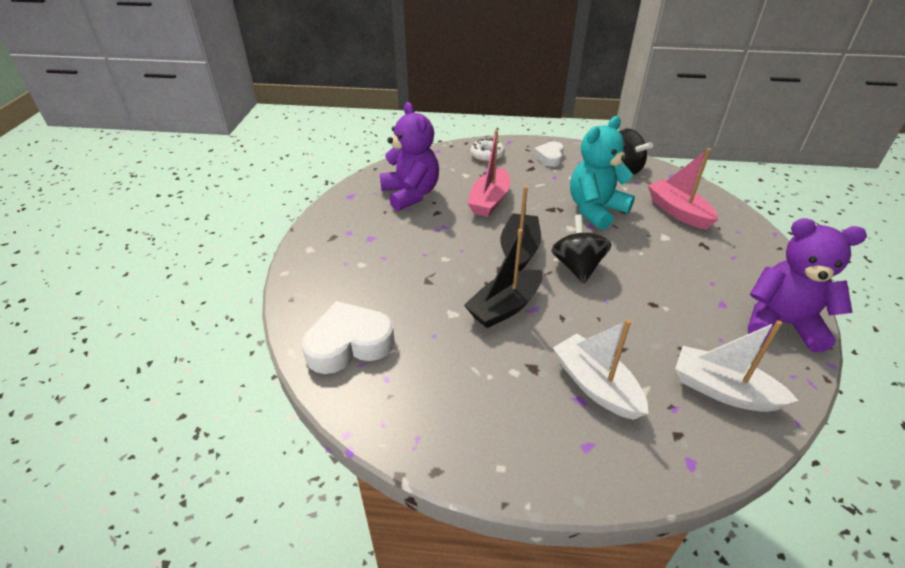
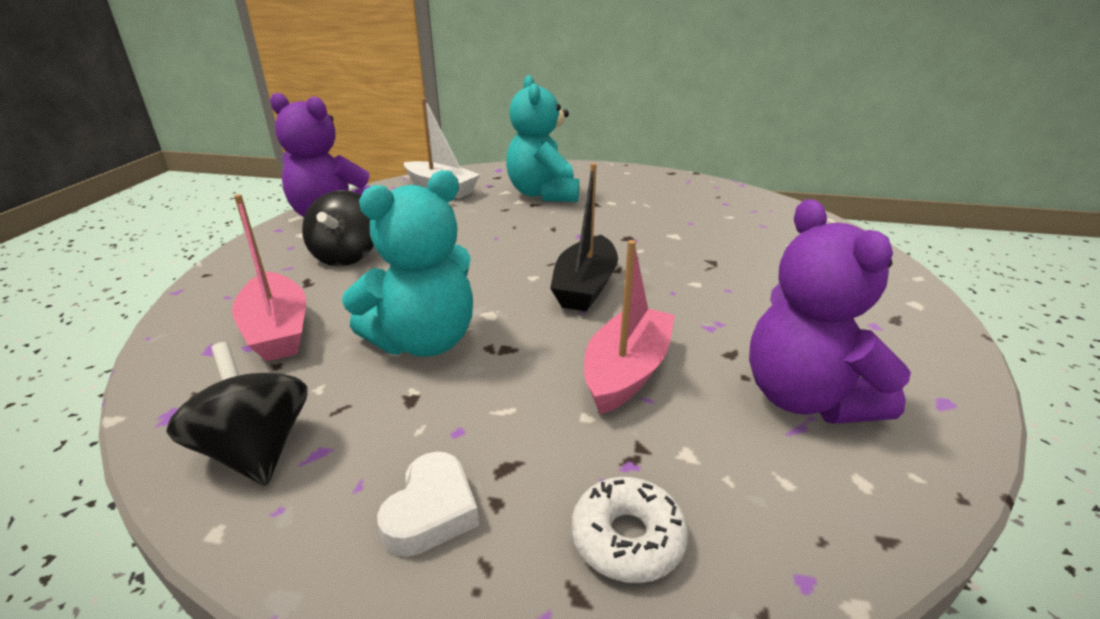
camera: 175 degrees left, 10 degrees down
(349, 344) = (775, 220): white heart -> none
(505, 307) = (614, 237): black boat -> none
(577, 267) = (511, 266): black spinning top -> black spinning top (347, 256)
(596, 386) = (543, 194): white boat -> turquoise teddy bear

